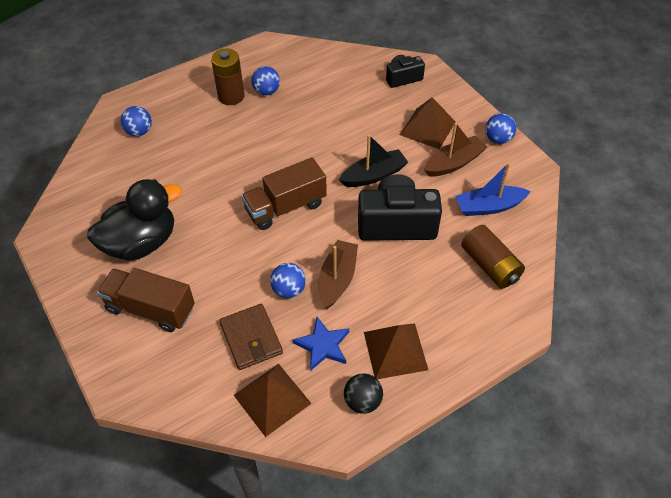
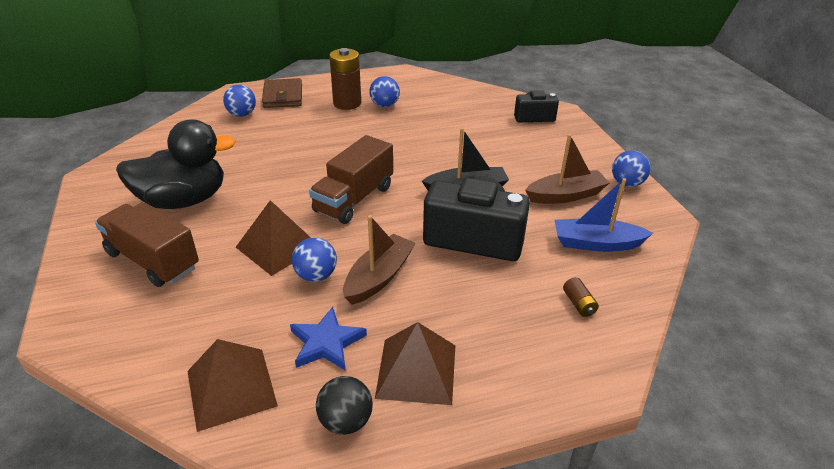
camera: 15 degrees right, 15 degrees down
(251, 338) = (245, 315): brown wallet -> brown wallet (283, 96)
(285, 207) = (354, 199): brown truck -> brown truck turned 45 degrees counterclockwise
(427, 128) = (546, 160): brown pyramid -> brown pyramid (278, 246)
(490, 266) = (578, 304): brown battery -> brown battery, size x0.47

